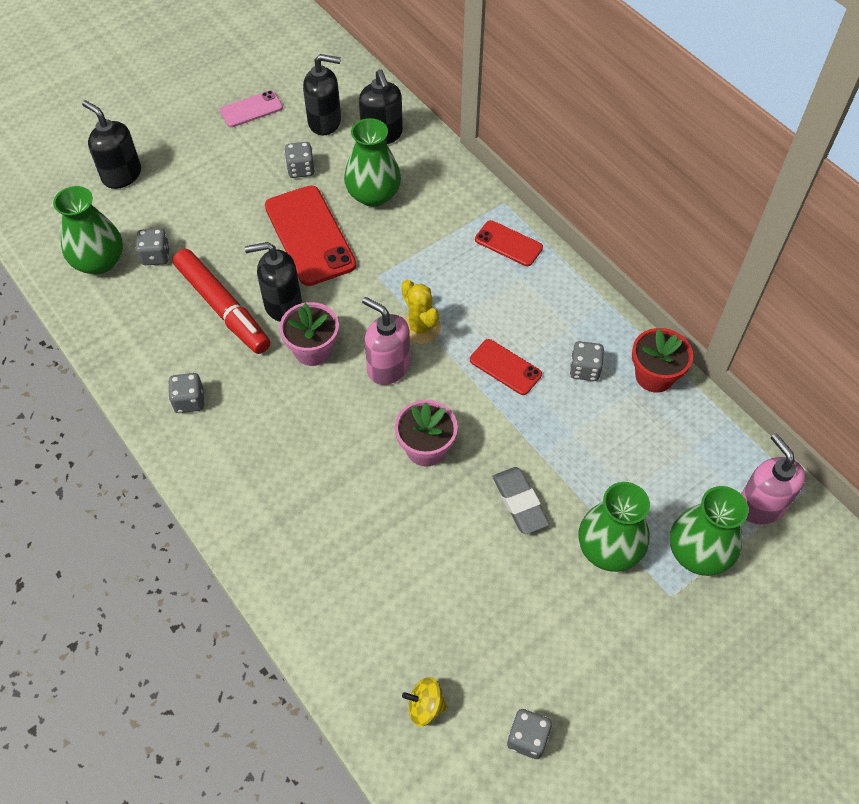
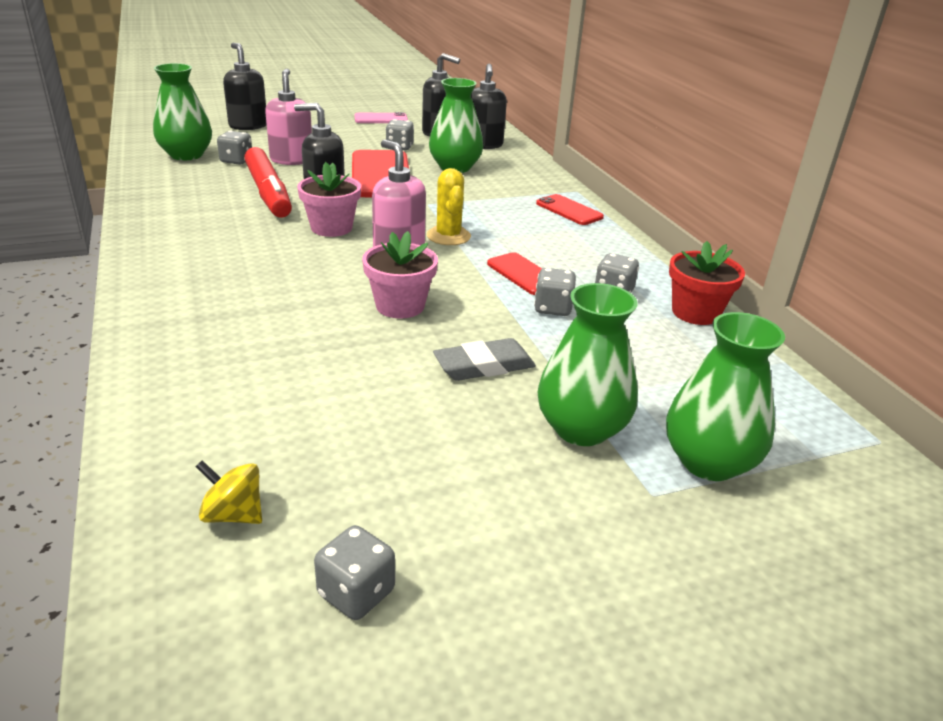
camera: 15 degrees right, 25 degrees down
(189, 401) = (185, 231): grey dice -> grey dice (553, 308)
(519, 503) = (484, 366): grey eraser -> grey eraser turned 75 degrees clockwise
(760, 505) = (812, 440): pink soap dispenser -> pink soap dispenser (291, 160)

